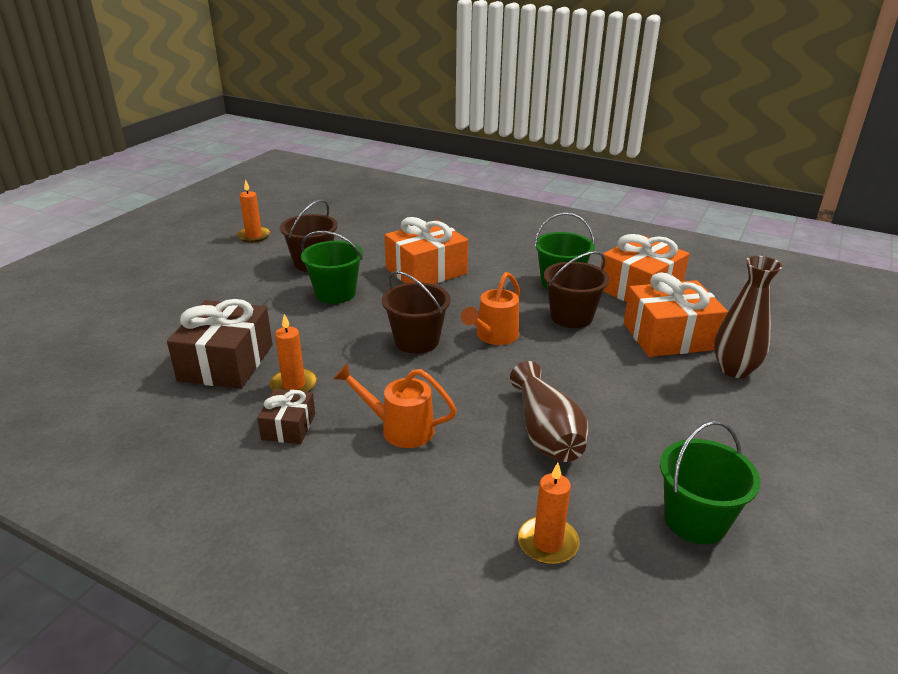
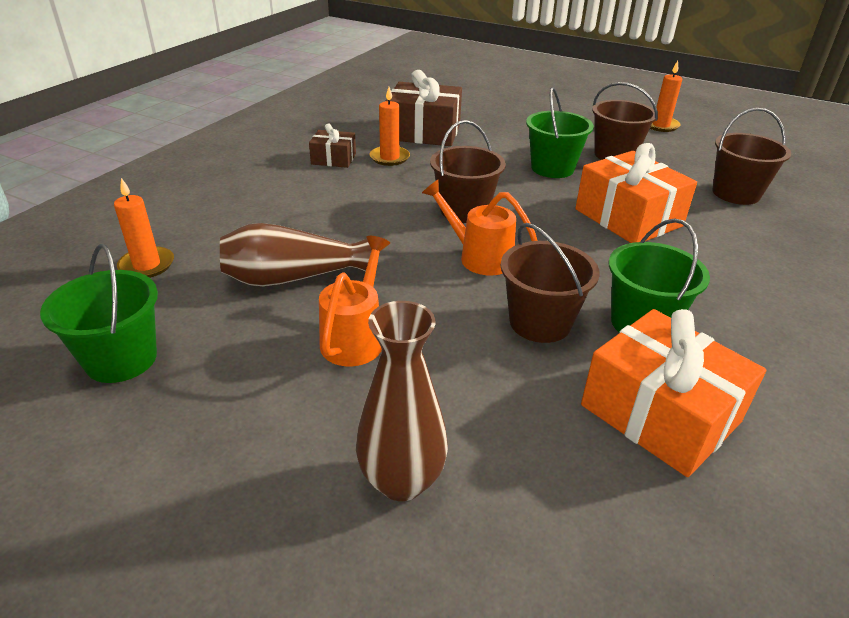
camera: 90 degrees right, 5 degrees up
(388, 228) = (736, 193): none -> brown bucket
(400, 429) = (319, 202): orange watering can -> orange watering can (355, 337)
(669, 336) = (500, 419): orange gift -> none

